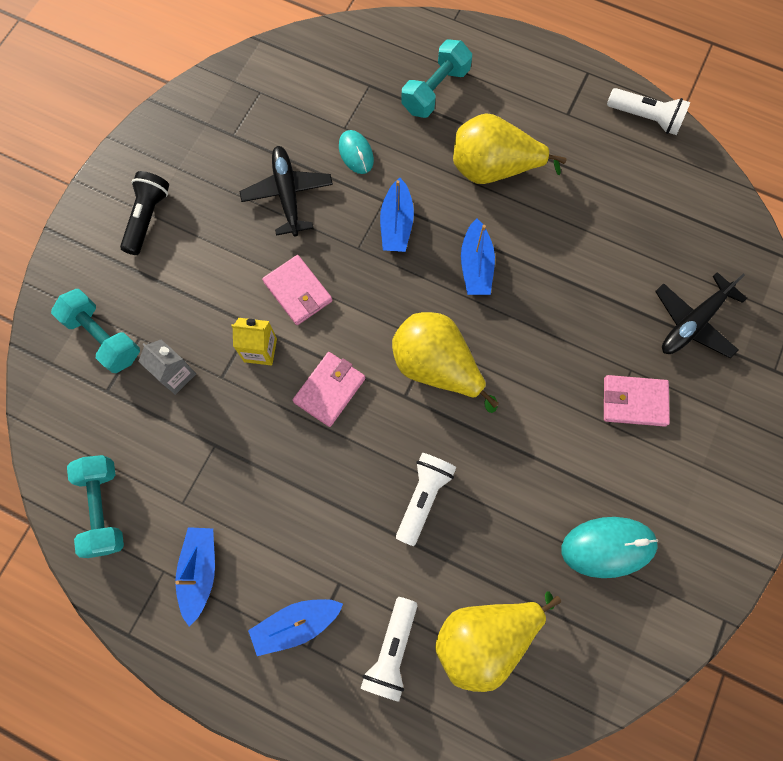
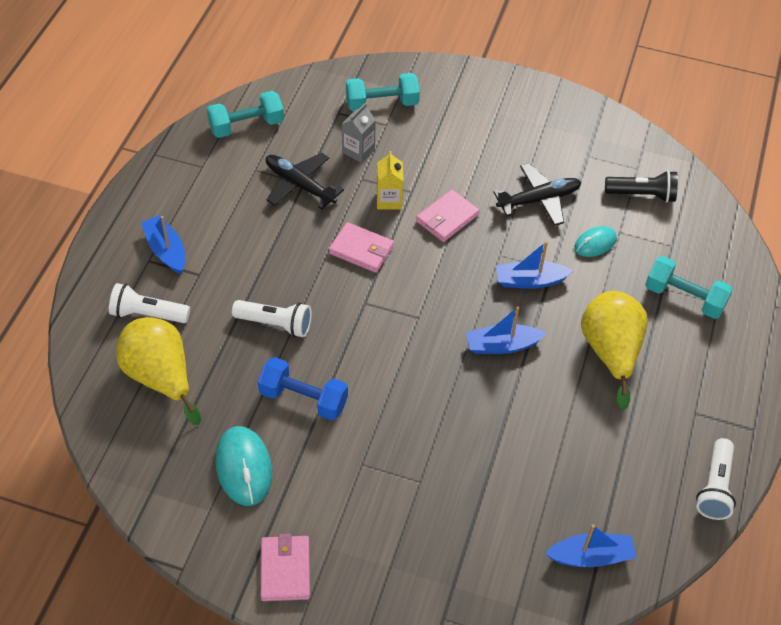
camera: 80 degrees right, 20 degrees down
(103, 337) = (382, 104): turquoise dumbbell -> turquoise dumbbell turned 45 degrees clockwise
(147, 218) = (492, 113): black flashlight -> black flashlight (642, 195)
(200, 572) = (203, 187): blue boat -> blue boat (591, 556)
(436, 367) = (395, 323): yellow pear -> none
(526, 475) = (303, 399): none -> blue dumbbell
(634, 402) = (387, 485): pink wallet -> pink wallet (285, 570)
(693, 322) = (482, 538): black plane -> black plane (300, 185)

